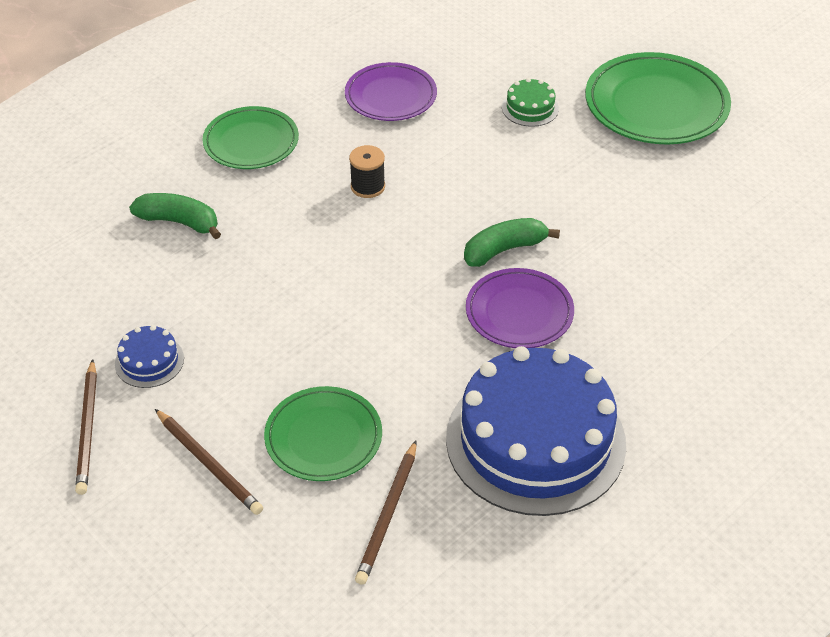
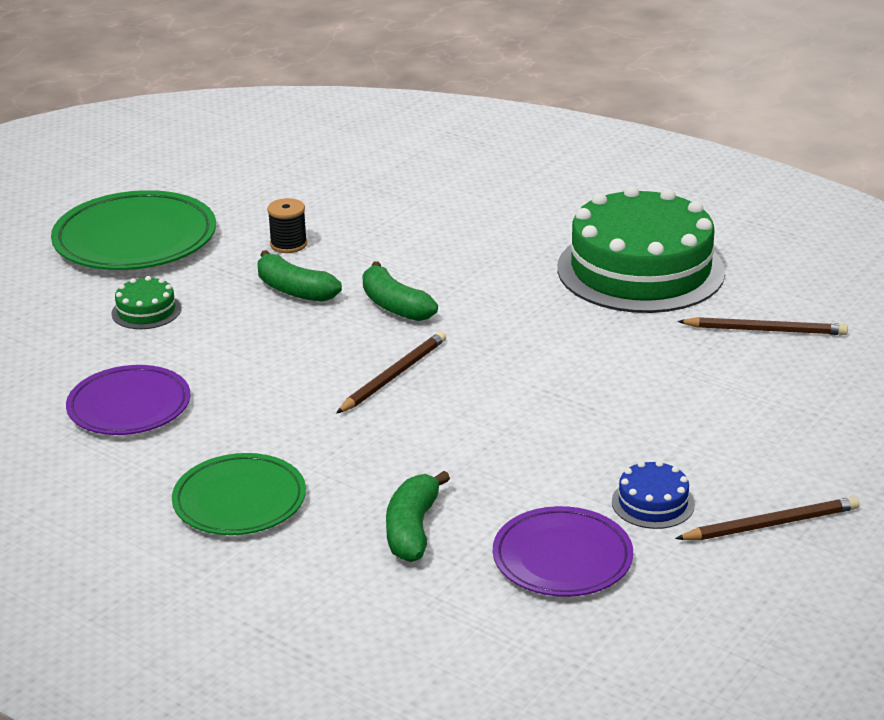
camera: 100 degrees left, 15 degrees down
(209, 464) = (768, 435): brown pencil -> brown pencil (394, 376)
(323, 438) = (698, 375): green plate -> none
(368, 186) = (311, 400): black spool -> black spool (288, 244)
(519, 312) = (483, 290): purple plate -> purple plate (562, 558)
(535, 440) = (640, 270): blue cake -> green cake
(546, 191) = (294, 290): none -> green banana

